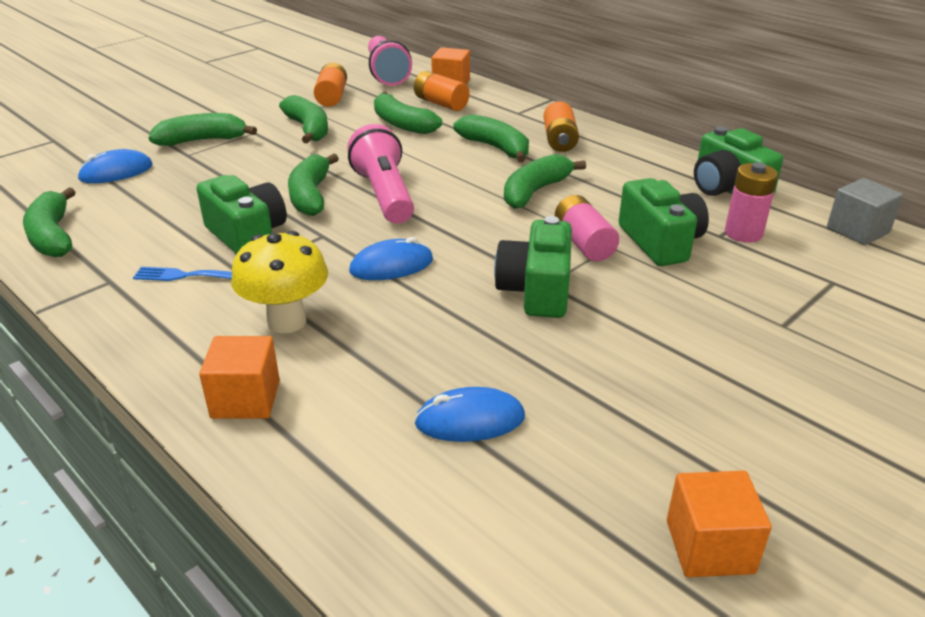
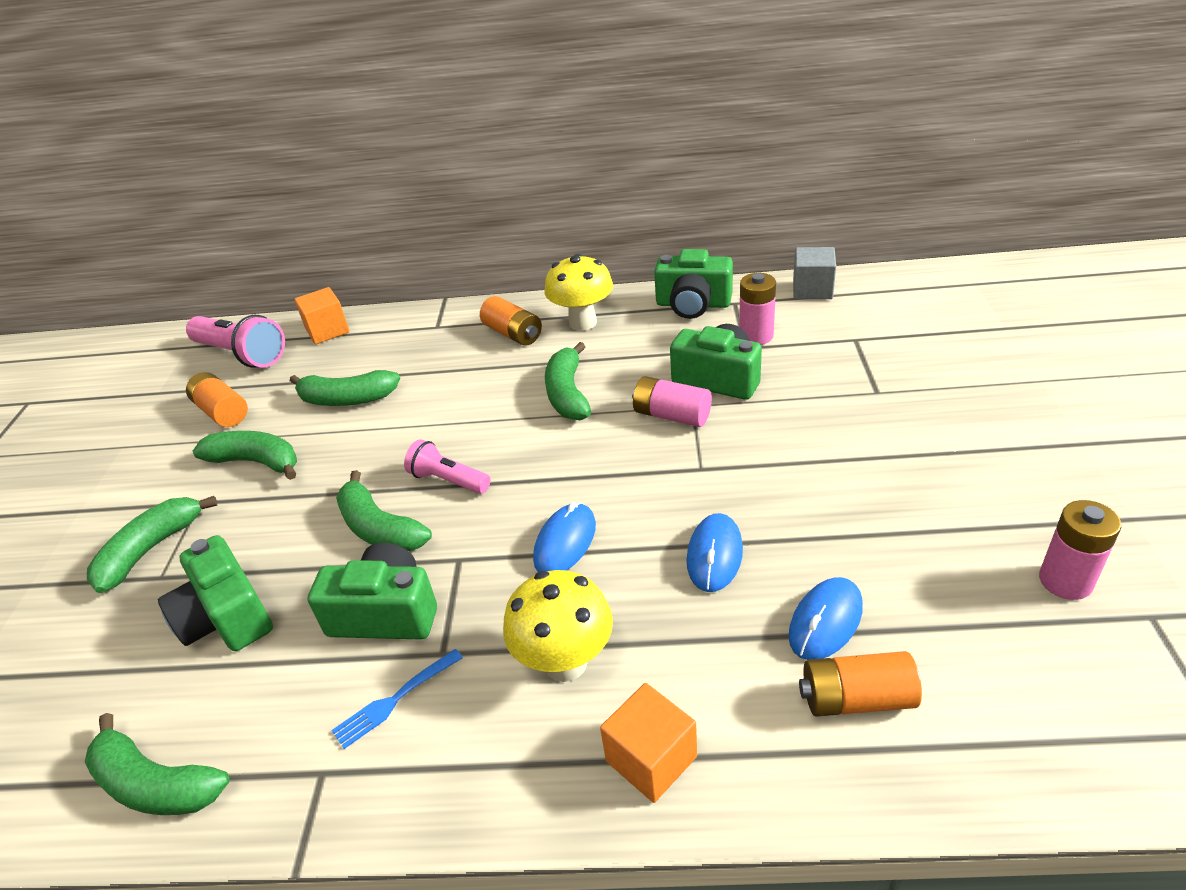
camera: 40 degrees left, 5 degrees up
(116, 172) = (102, 656): blue mouse -> blue mouse (714, 555)
(384, 195) = (448, 480): pink flashlight -> pink flashlight, size x0.61
(441, 103) = (350, 356): orange battery -> orange battery (856, 699)
(496, 148) = (472, 372): green banana -> none
(536, 290) = (702, 480): green camera -> green camera (227, 617)
(619, 157) = (583, 322): none -> yellow mushroom
(709, 546) = (1065, 581): orange cube -> pink battery

